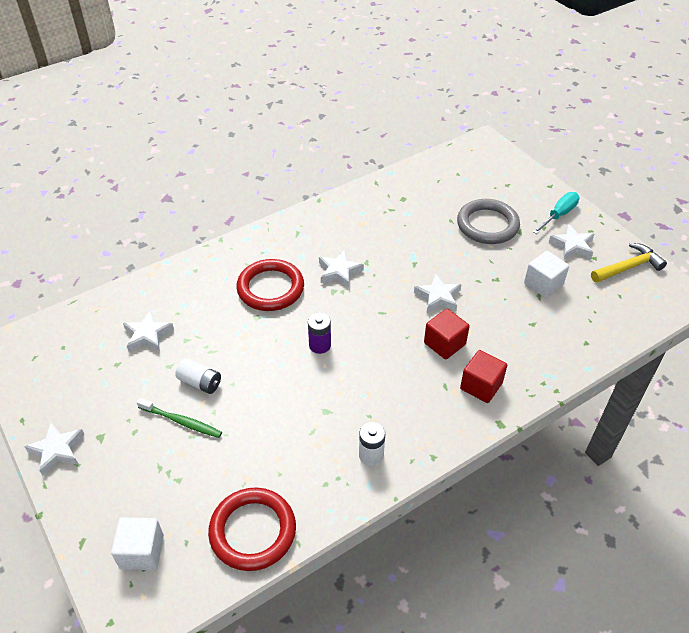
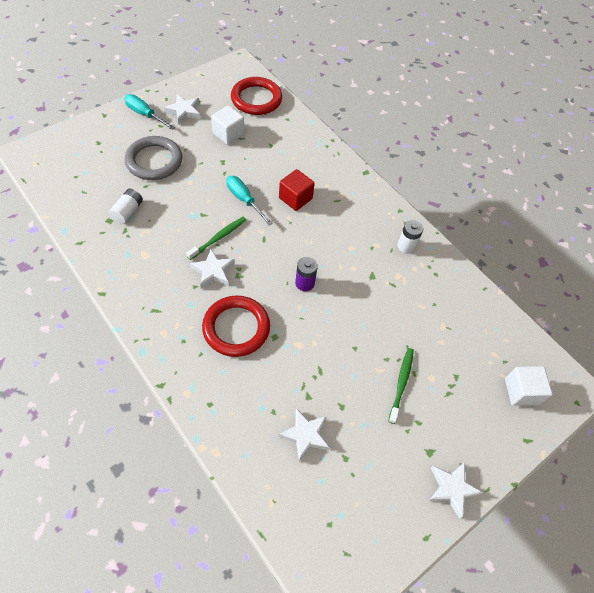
camera: 100 degrees left, 10 degrees up
(200, 382) = (357, 375): white battery -> white battery (128, 211)
(253, 531) = (484, 317): red ring -> red ring (256, 99)
(383, 276) = (219, 237): none -> green toothbrush
(438, 297) = (244, 200): white star -> turquoise screwdriver
(481, 386) = (334, 179): red cube -> none
(628, 267) = (209, 85): yellow hammer -> none

